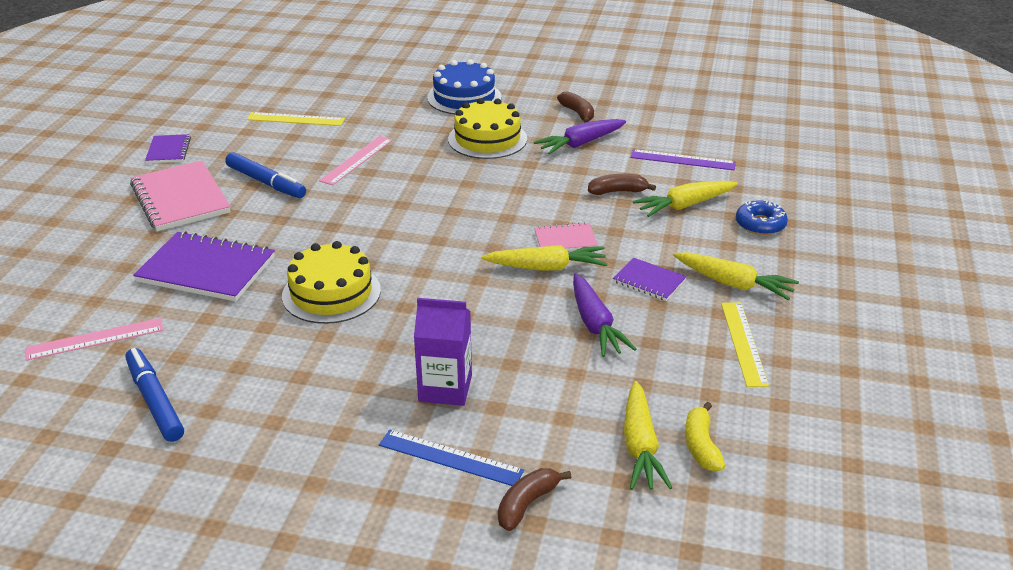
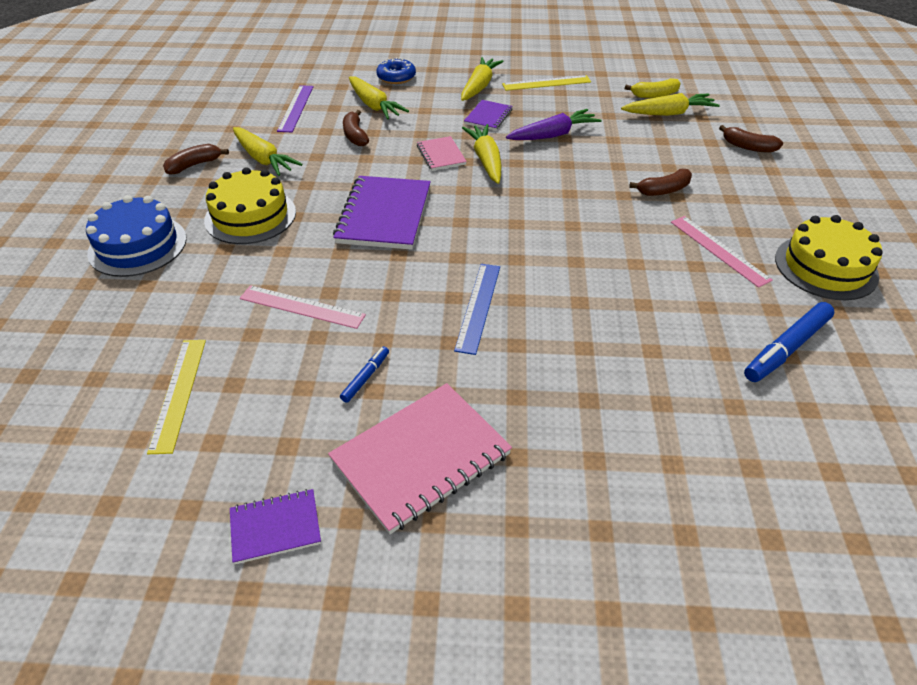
camera: 100 degrees left, 10 degrees up
(95, 339) = (734, 432): pink ruler -> pink ruler (719, 250)
(207, 269) = (570, 377): purple notebook -> purple notebook (384, 215)
(266, 182) = (365, 377): blue marker -> blue marker, size x0.52
(331, 293) = (572, 272): yellow cake -> yellow cake (825, 267)
(445, 388) = (663, 190): purple carton -> brown banana
(450, 458) = (731, 179): blue ruler -> blue ruler (478, 307)
(580, 144) = (263, 159): purple carrot -> yellow carrot

